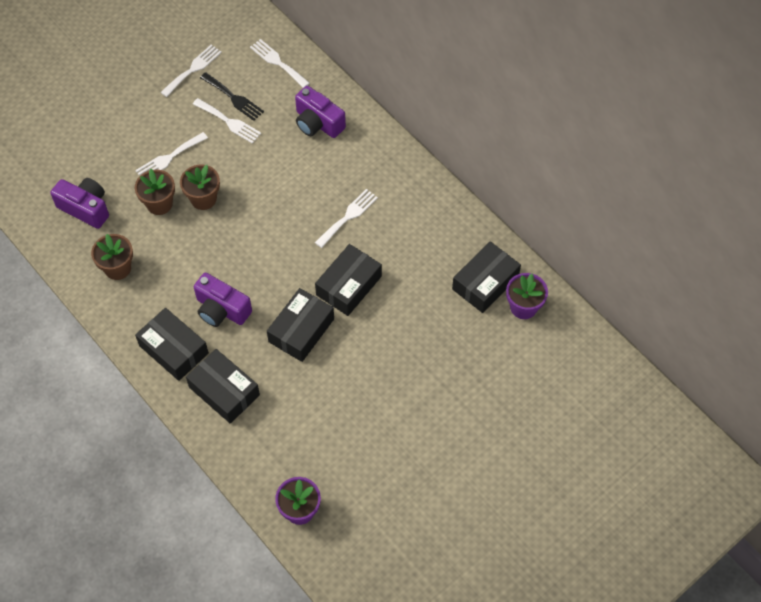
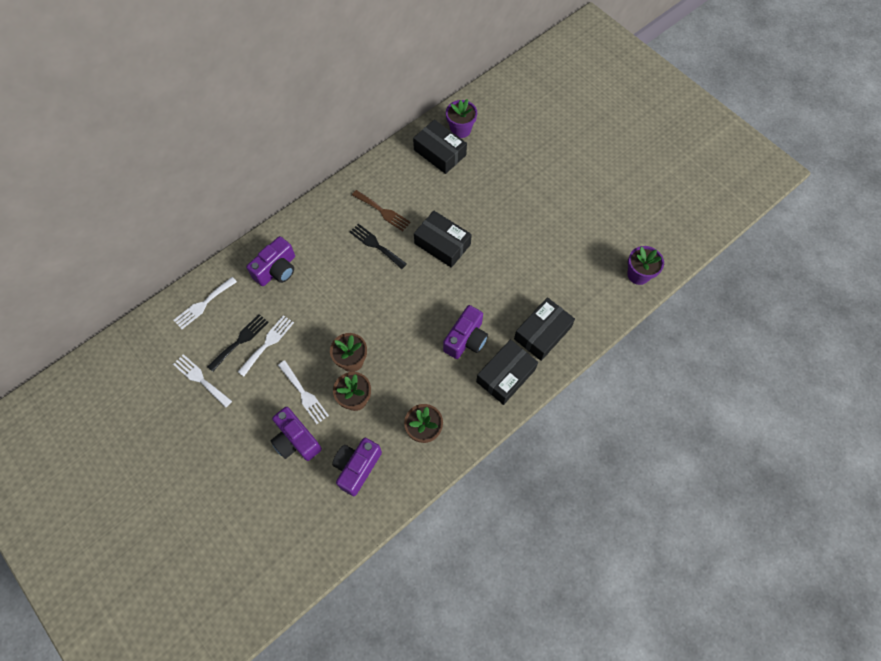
camera: 90 degrees left, 5 degrees up
(120, 154) = (296, 440): none -> purple camera
(301, 330) = (484, 277): black box -> none
(348, 216) = (376, 245): white fork -> black fork
(394, 222) = (383, 211): none -> brown fork

